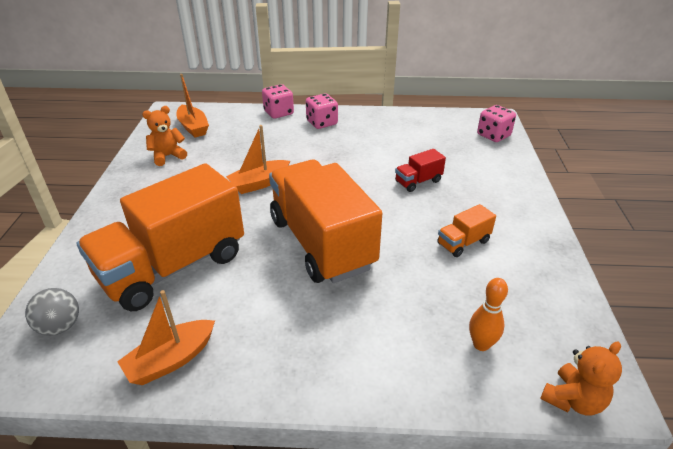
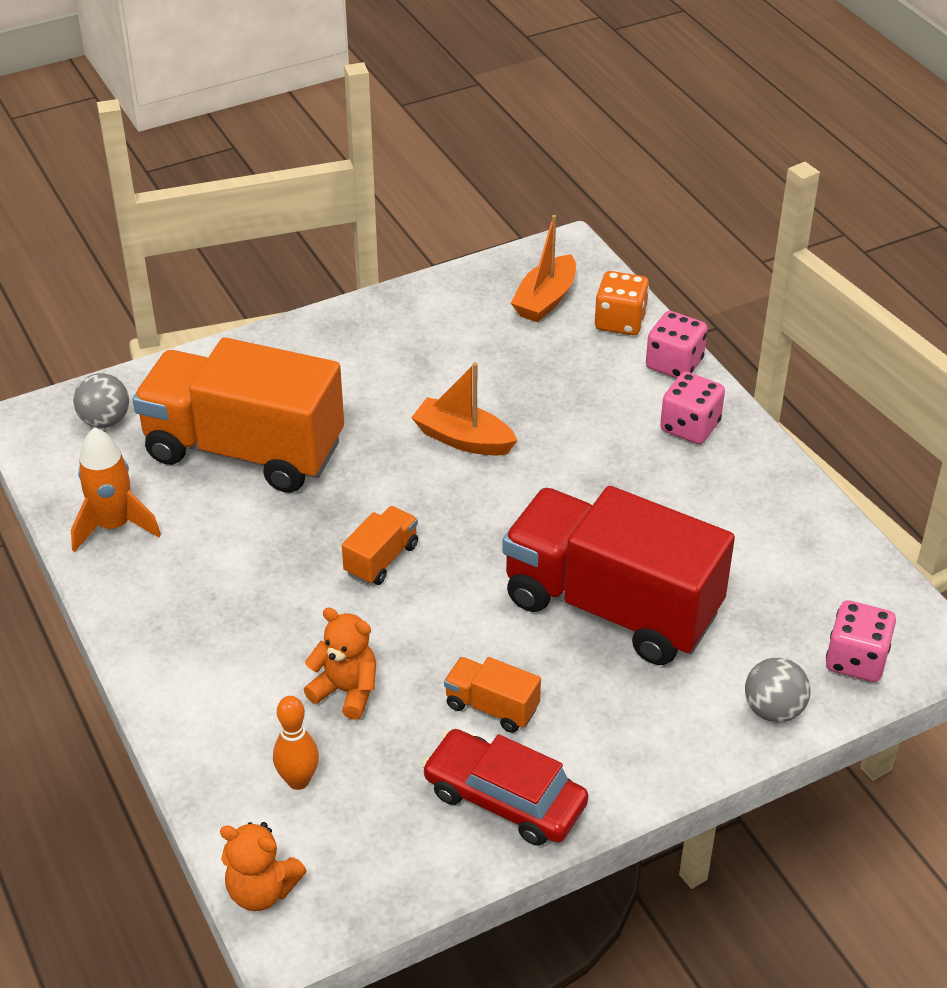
camera: 60 degrees right, 5 degrees up
(168, 156) = (451, 319): orange teddy bear -> orange teddy bear (346, 691)
(171, 360) = (114, 526): orange boat -> orange rocket
(234, 115) = (620, 322): none -> orange dice
(321, 243) = (381, 559): orange truck -> orange truck, size x0.41
(418, 181) = (611, 607): red truck -> red truck, size x2.44
(511, 163) = (773, 710): none -> grey ball
(533, 261) = (504, 798): none -> red car

